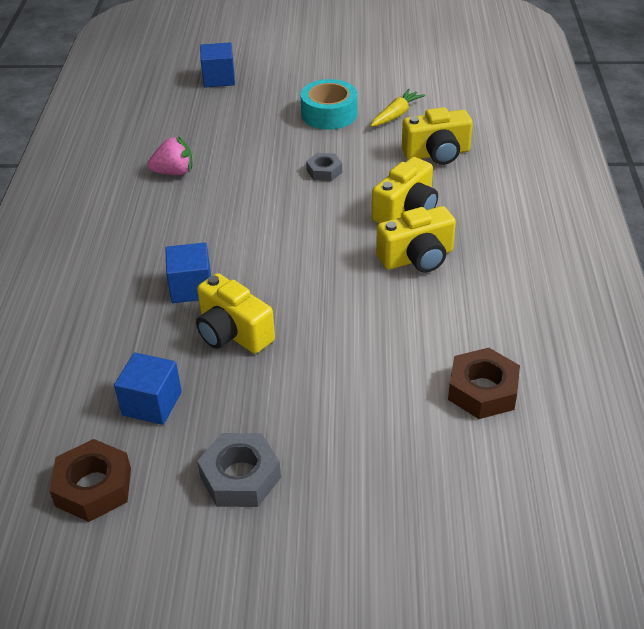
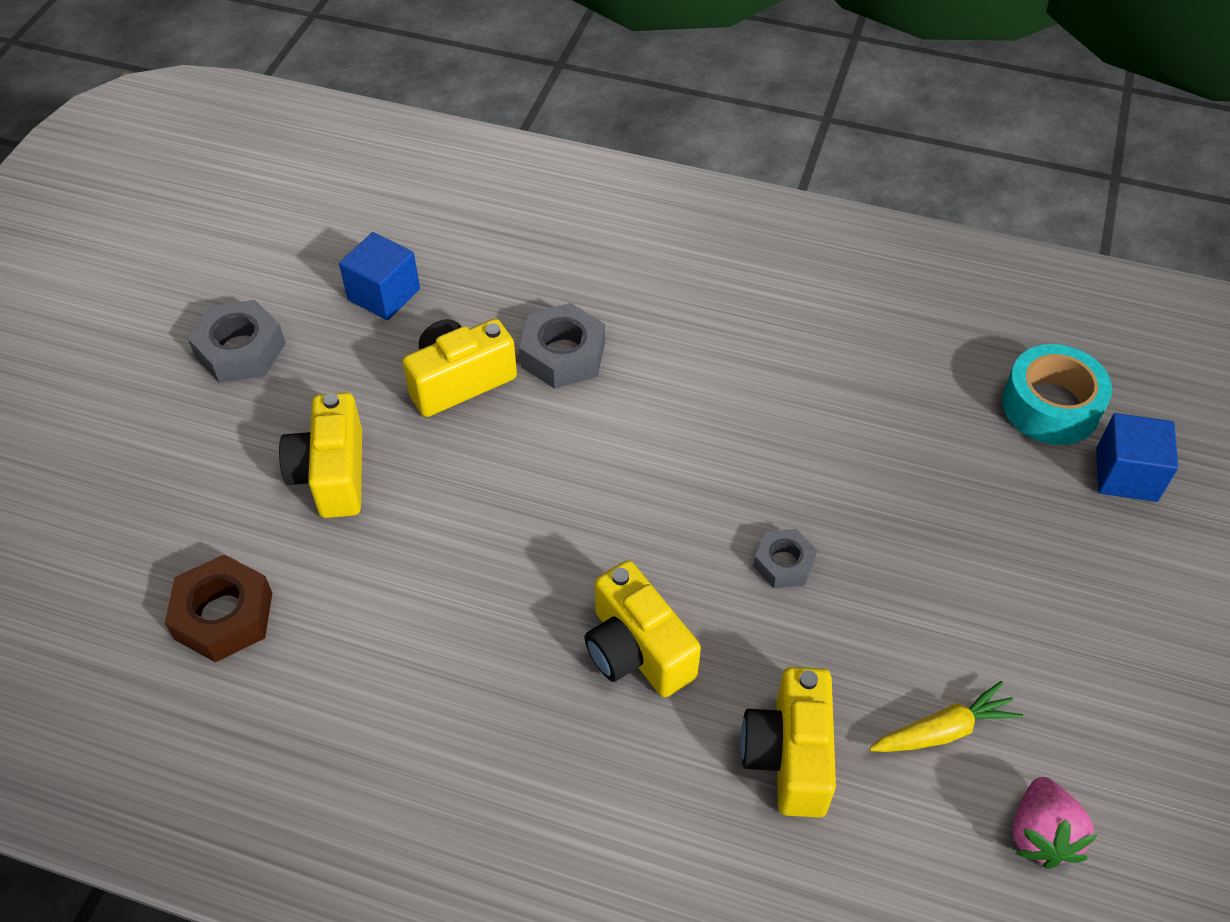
camera: 105 degrees right, 10 degrees up
(93, 487) = (298, 240): brown nut -> none
(174, 172) = (837, 372): pink strawberry -> pink strawberry (1041, 834)
(191, 288) = (563, 354): blue cube -> grey nut
(329, 114) = (968, 617): turquoise tape -> turquoise tape (1050, 406)
(396, 114) = (944, 730): yellow carrot -> yellow carrot turned 75 degrees counterclockwise
(417, 258) = (514, 627): yellow camera -> yellow camera (332, 474)

